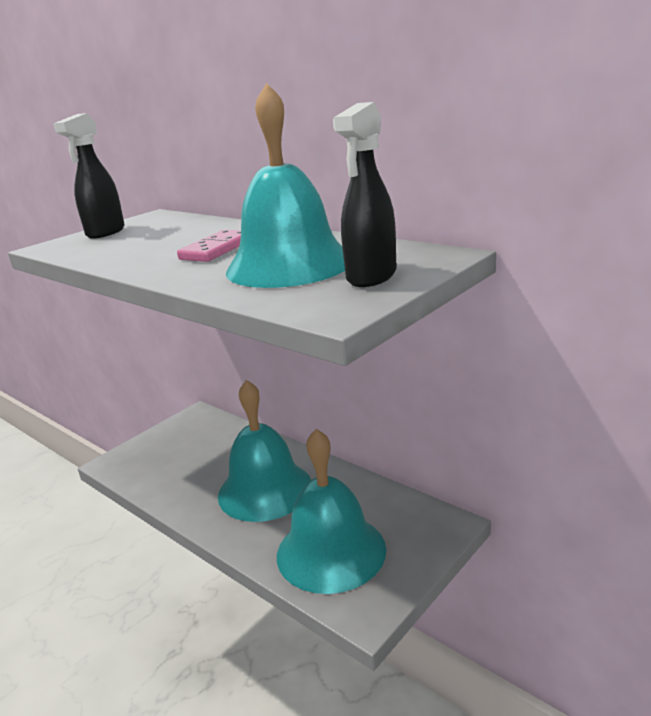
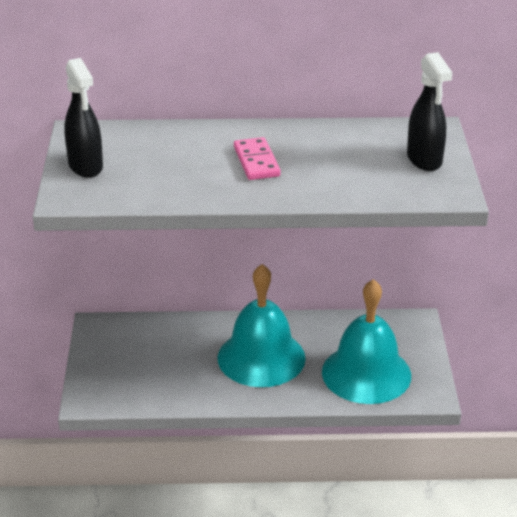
camera: 45 degrees left, 10 degrees up
(289, 265) = (350, 163): turquoise bell -> none

